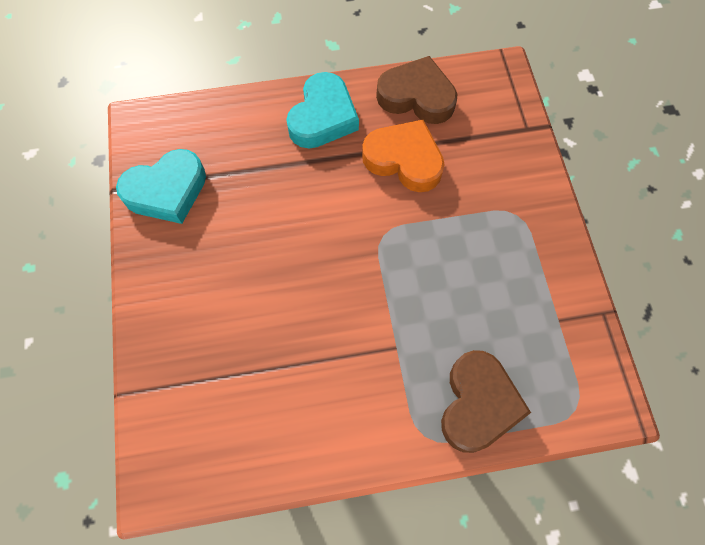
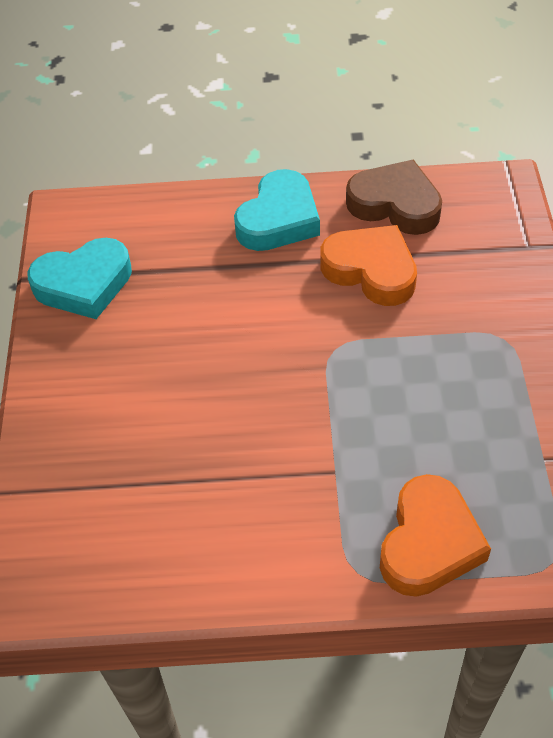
camera: 10 degrees right, 15 degrees down
(478, 404) = (429, 542): brown heart -> orange heart

